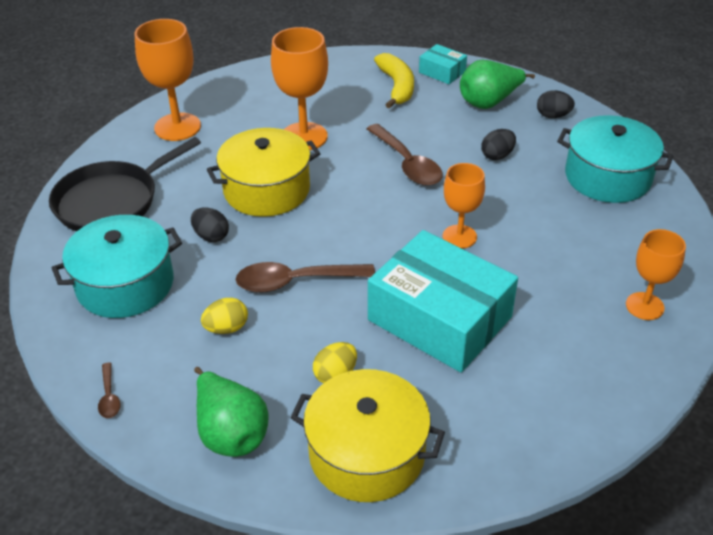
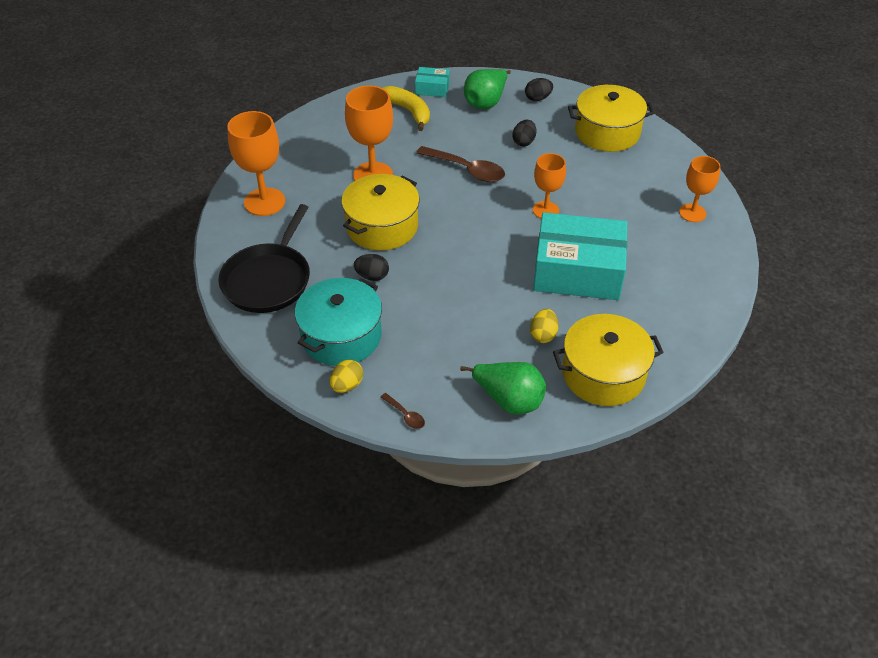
camera: 30 degrees left, 5 degrees up
(226, 328) = (444, 335): yellow egg -> yellow egg (347, 385)
(295, 281) = (462, 284): brown spoon -> none
(607, 177) = (607, 132): turquoise pot -> yellow pot

